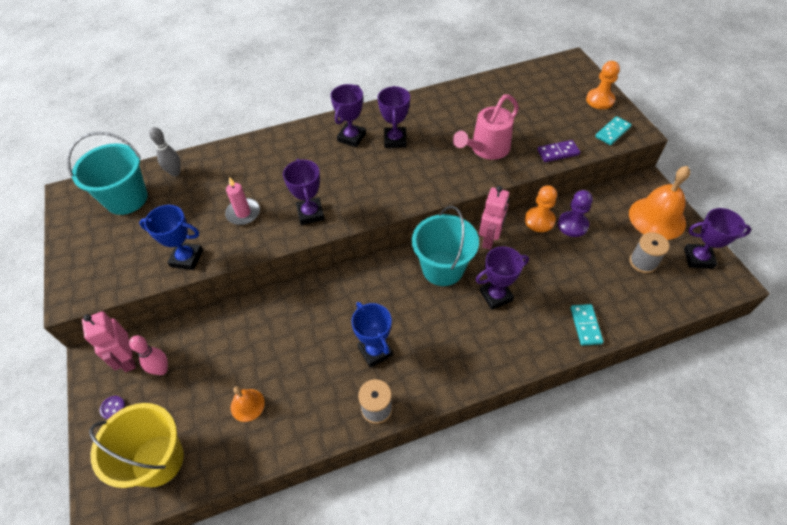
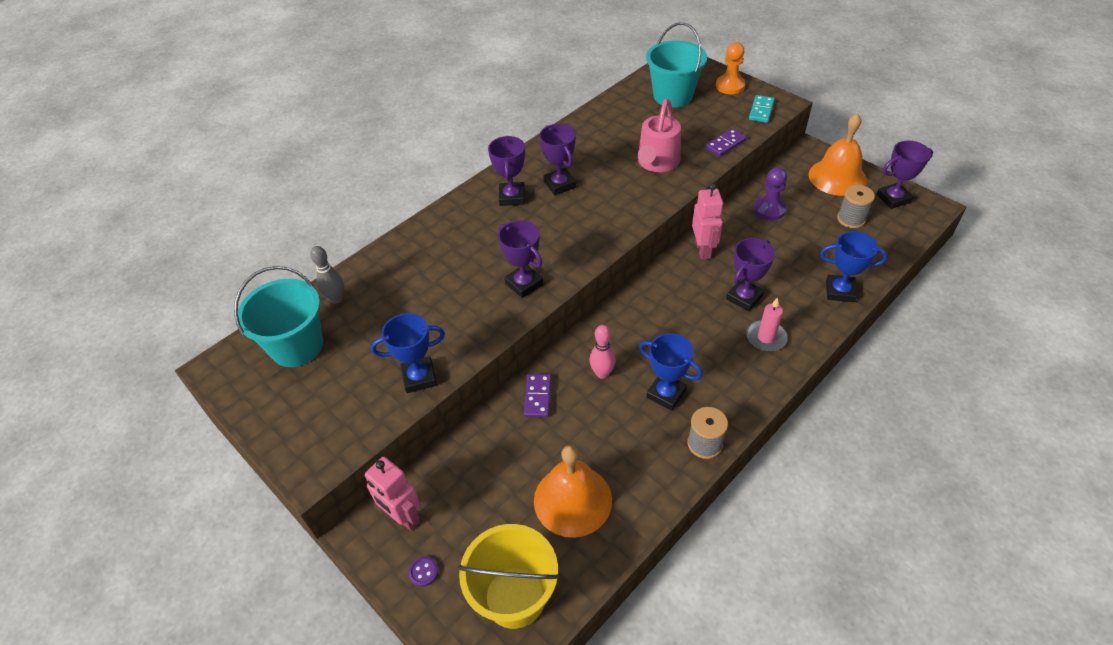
camera: 25 degrees left, 5 degrees down
(162, 369) = (451, 509): pink bowling pin -> pink bowling pin (602, 373)
(243, 213) = (449, 310): pink candle -> pink candle (766, 337)
(247, 405) = (572, 500): orange bell -> orange bell, size x1.97
(278, 309) = (538, 397): none -> purple domino
(442, 268) = (677, 293): turquoise bucket -> turquoise bucket (673, 96)
(539, 220) = (737, 216): orange pawn -> none
(585, 325) = (840, 291): turquoise domino -> blue trophy

